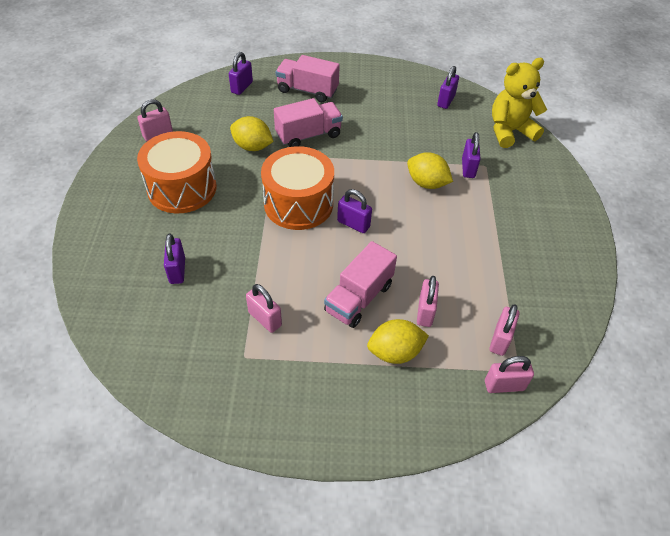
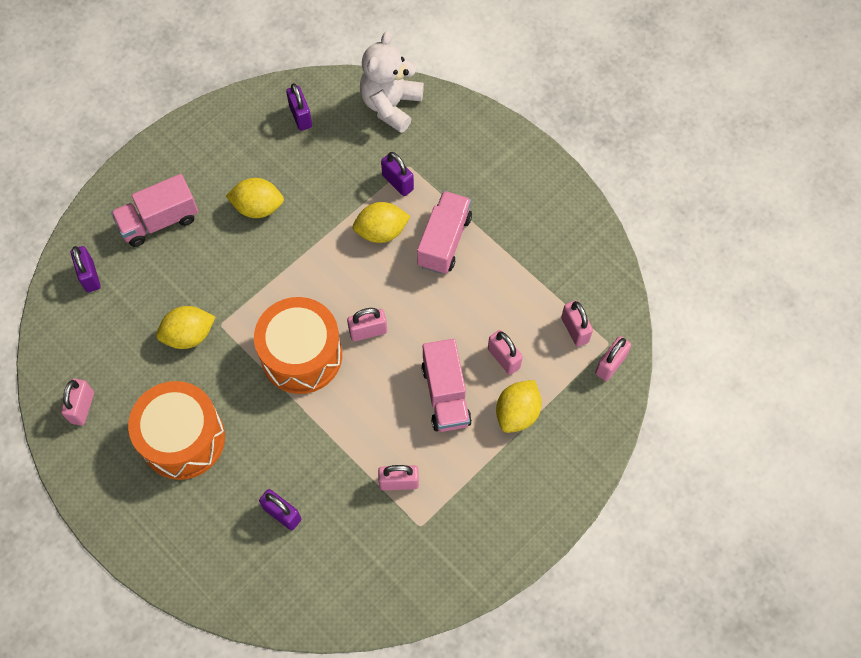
camera: 45 degrees left, 15 degrees up
(308, 135) = (224, 274): pink truck -> pink truck (444, 241)
(353, 224) = (368, 331): purple padlock -> pink padlock
(367, 121) = (258, 207): none -> yellow lemon
(509, 131) = (391, 105): yellow teddy bear -> white teddy bear

